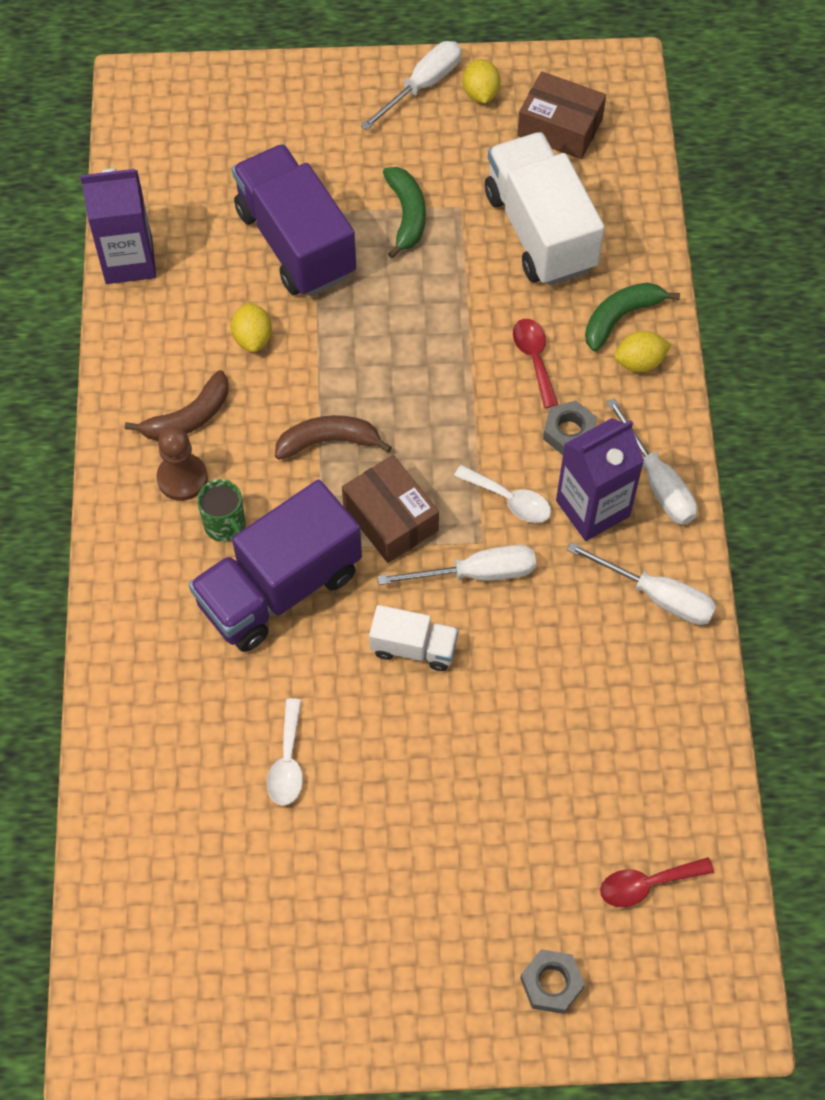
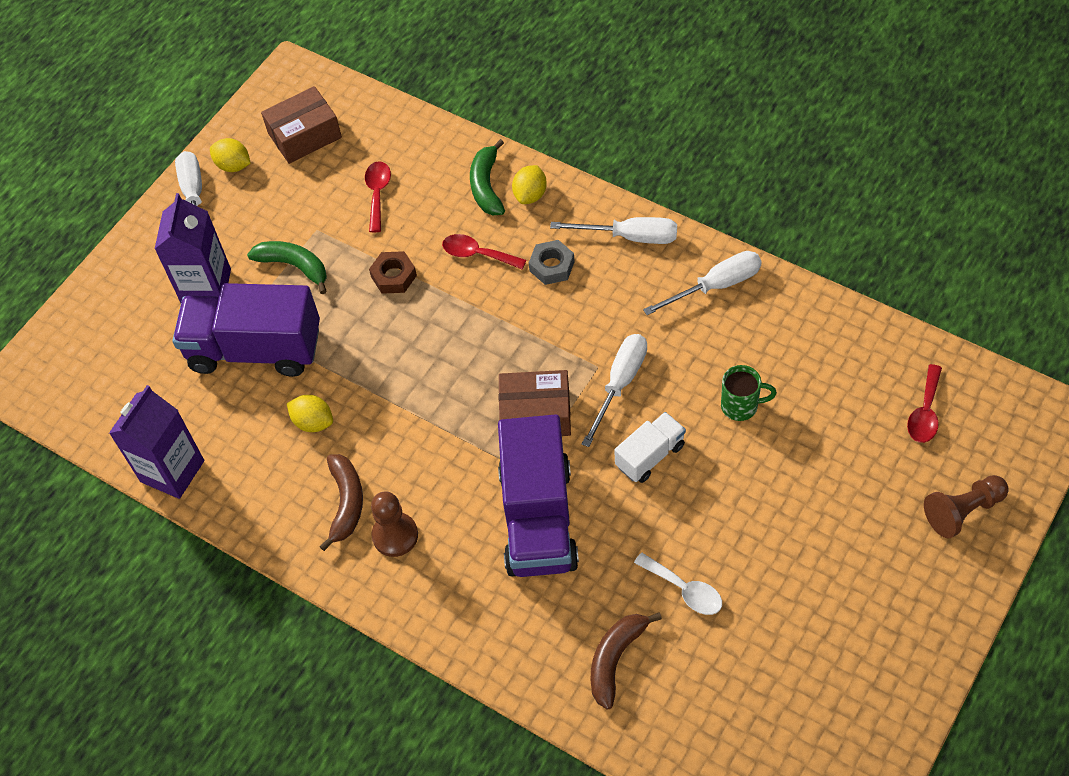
camera: 50 degrees left, 5 degrees down
(225, 525) = (458, 527): green mug -> green mug (741, 406)
(328, 441) = (441, 419): brown banana -> brown banana (615, 659)
(456, 303) = (394, 276): none -> brown nut
(510, 500) = (577, 331): white spoon -> none
(539, 231) = (378, 194): white truck -> red spoon
(551, 983) = (962, 511): grey nut -> brown pawn
(592, 508) = (622, 285): purple carton -> purple carton (206, 286)

